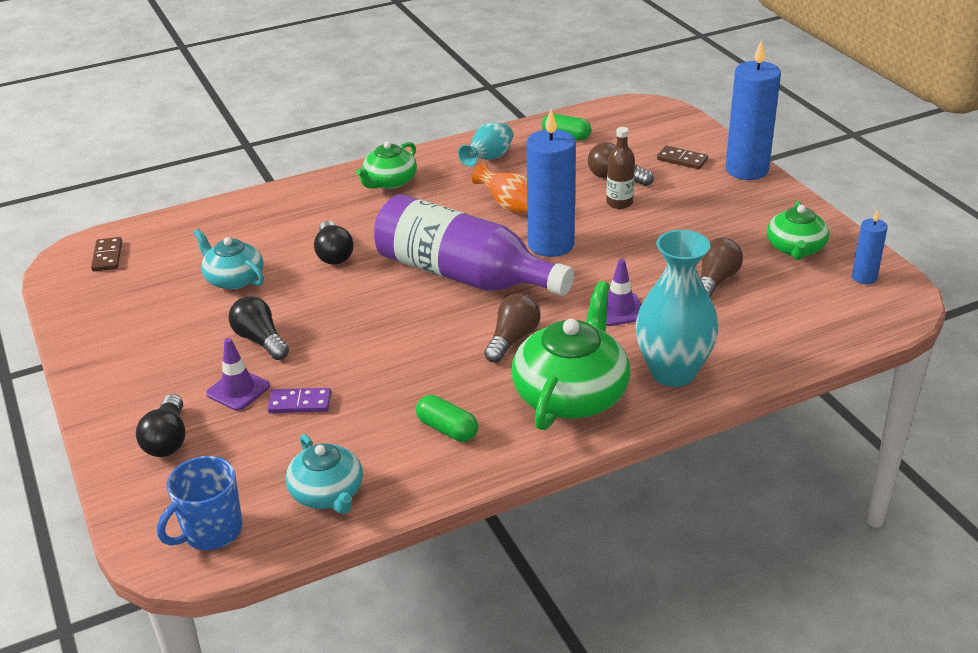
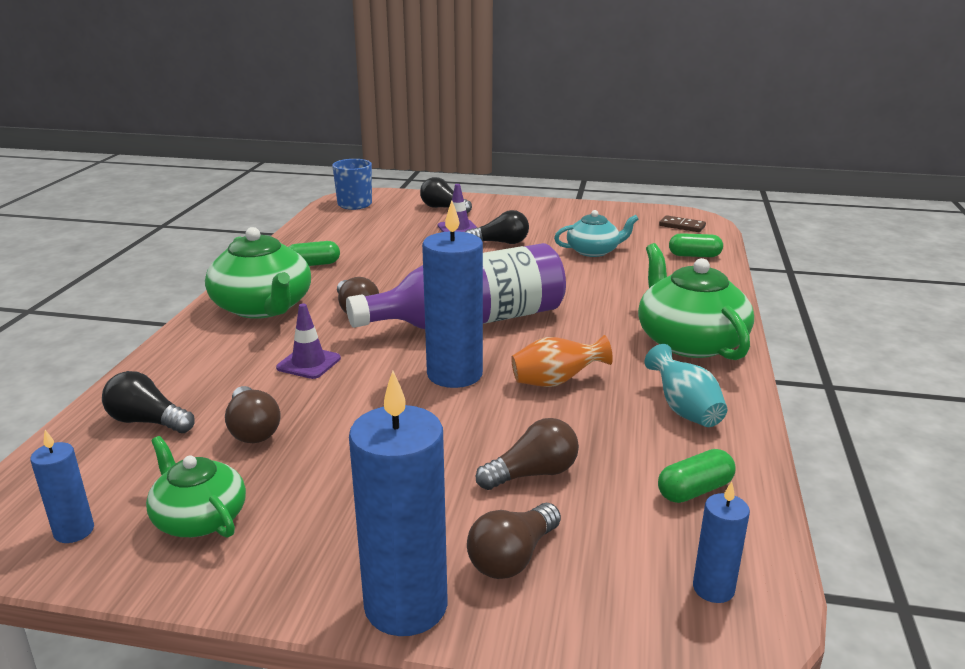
camera: 125 degrees right, 10 degrees down
(197, 226) = (694, 255): none -> green capsule
(300, 403) = (415, 238): purple domino -> none
(327, 493) = (328, 228): turquoise teapot -> none
(334, 254) = (580, 287): black light bulb -> black light bulb (148, 421)
(389, 182) = (689, 341): green teapot -> green teapot, size x1.66
(619, 203) = (473, 448): brown bottle -> none
(630, 116) = (713, 588): none -> blue candle
(673, 372) = (203, 349): turquoise vase -> none
(682, 160) = (512, 558): brown domino -> brown light bulb

